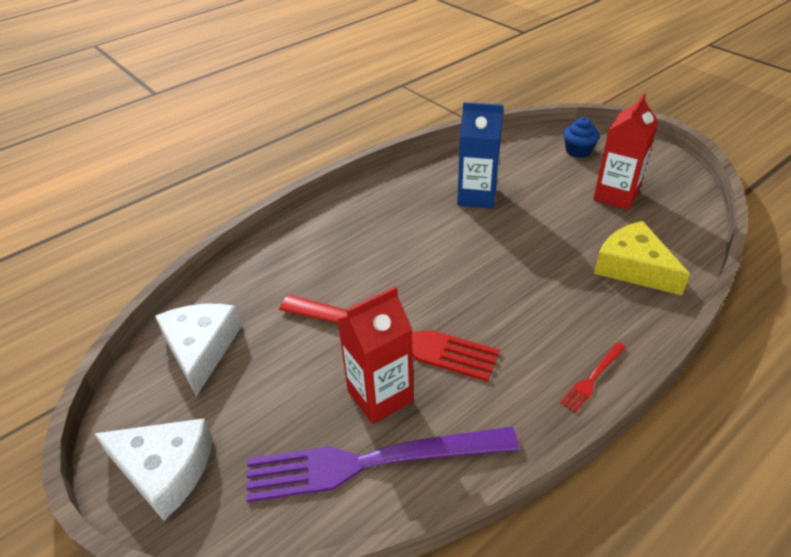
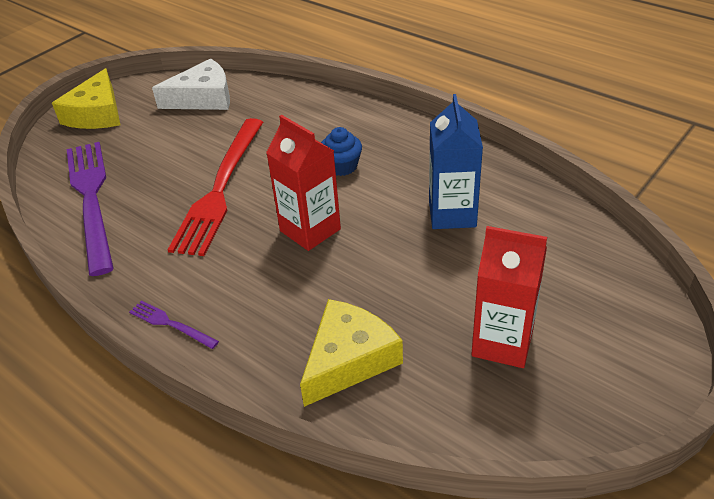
camera: 80 degrees right, 0 degrees up
(165, 470) = (96, 113): white cheese -> yellow cheese
(380, 396) = (154, 192): red carton -> red carton (310, 230)
(578, 151) = (604, 300): blue cupcake -> blue cupcake (342, 166)
(593, 378) = (171, 324): red fork -> purple fork

